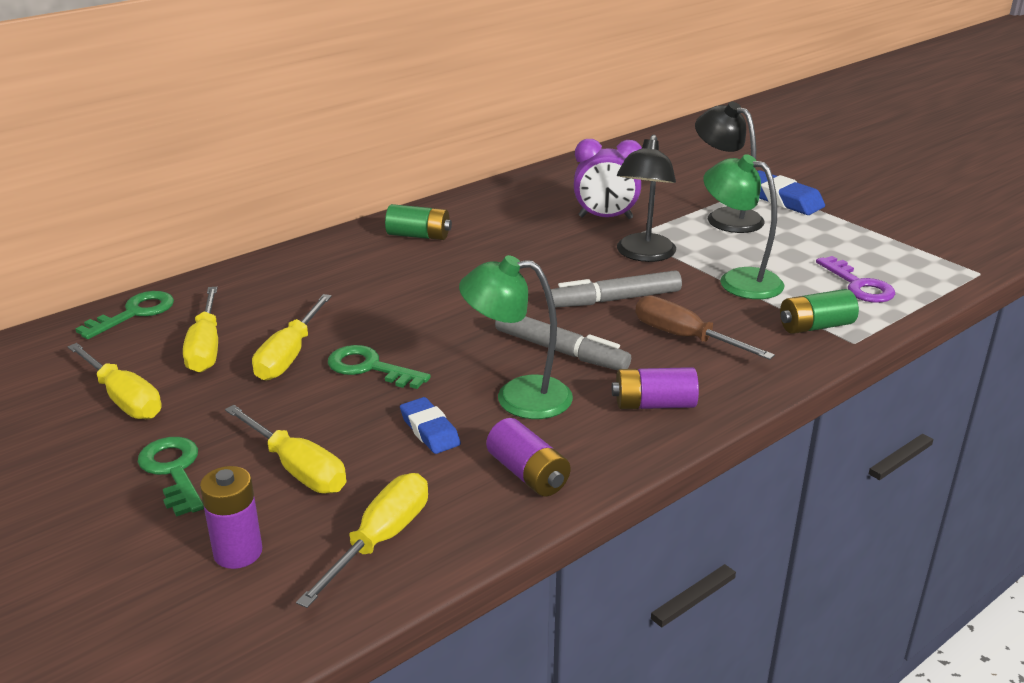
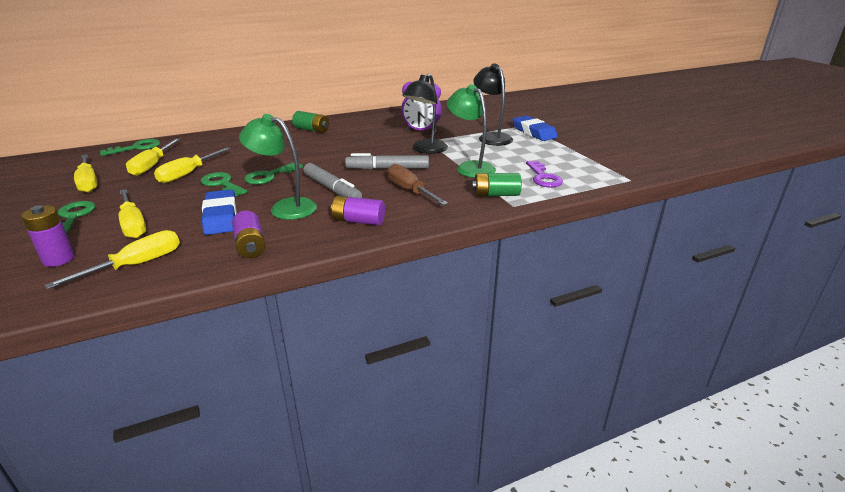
camera: 15 degrees right, 0 degrees up
(430, 430) = (220, 217): blue eraser -> blue eraser, size x1.55
(435, 340) = (269, 176): none -> green key

